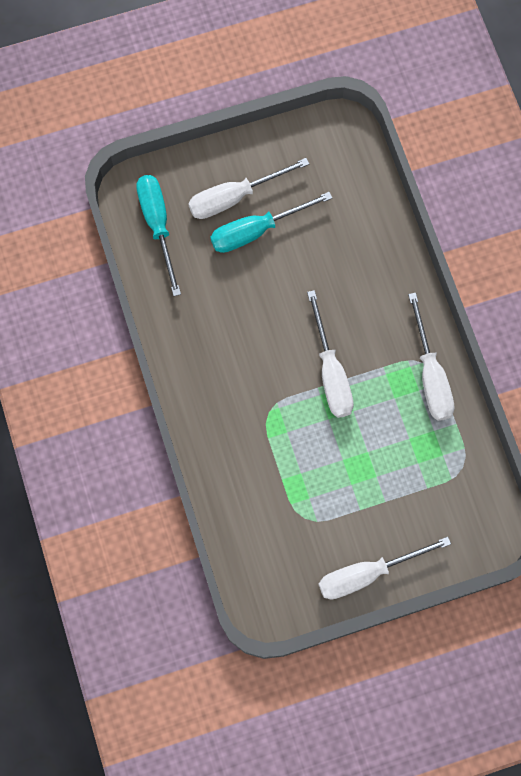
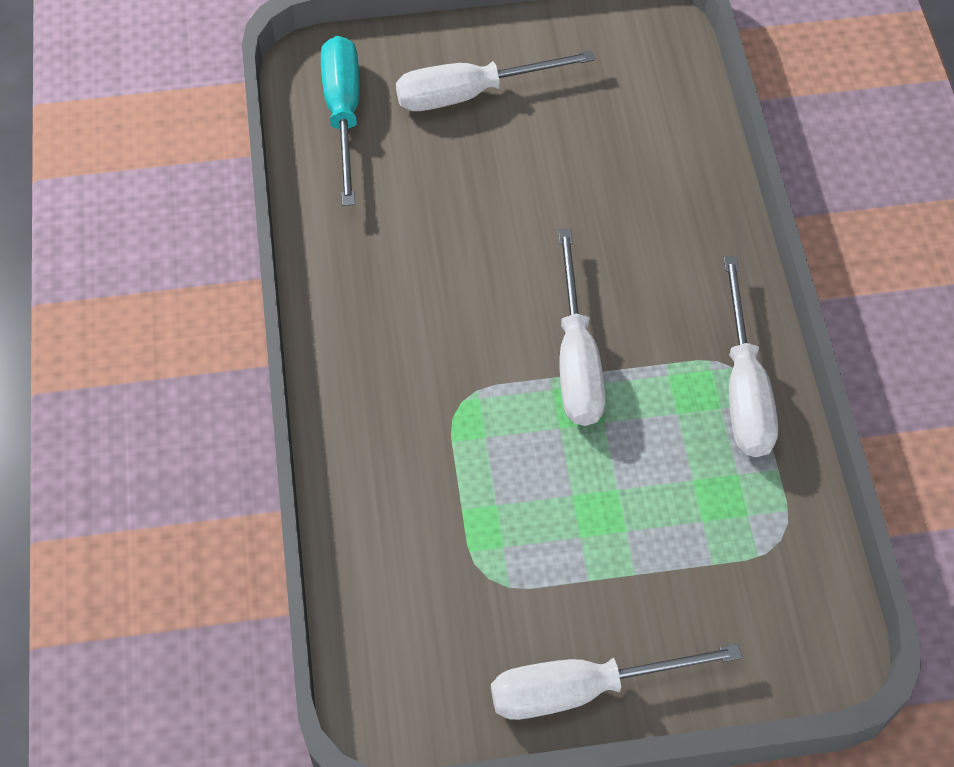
camera: 10 degrees right, 15 degrees down
(256, 230) = (496, 142): turquoise screwdriver -> none

